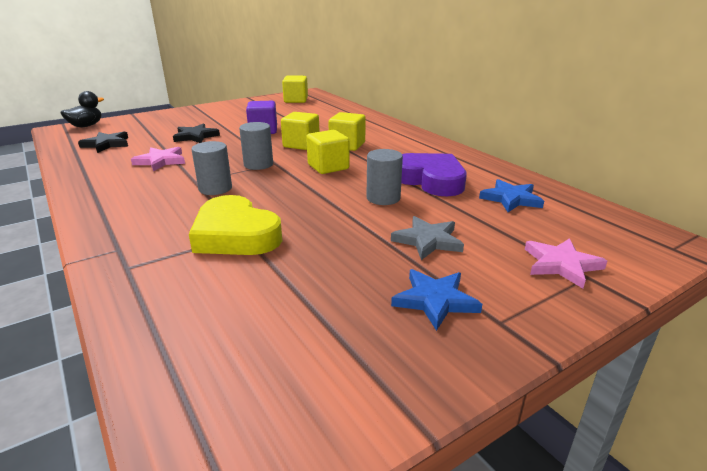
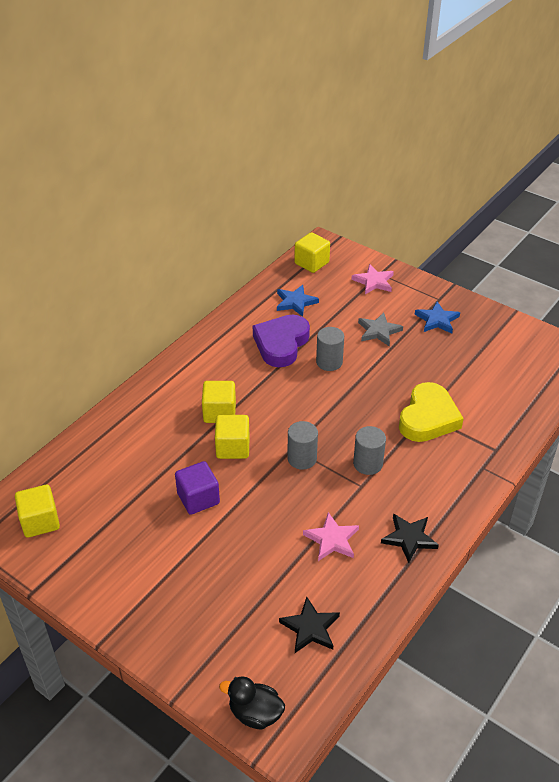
camera: 110 degrees left, 15 degrees up
(195, 136) = (245, 553): black star -> black star (409, 538)
(328, 167) = (284, 409): yellow cube -> yellow cube (311, 263)

